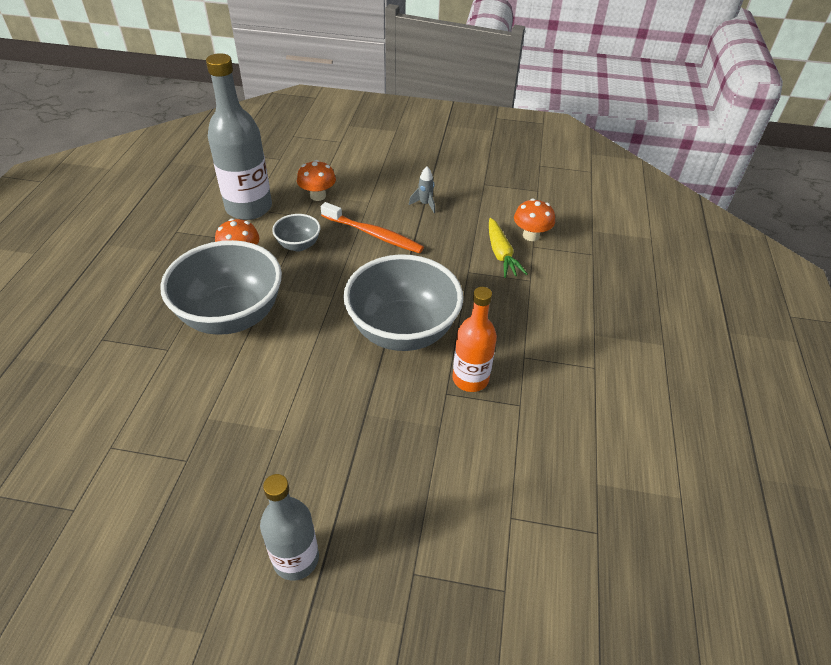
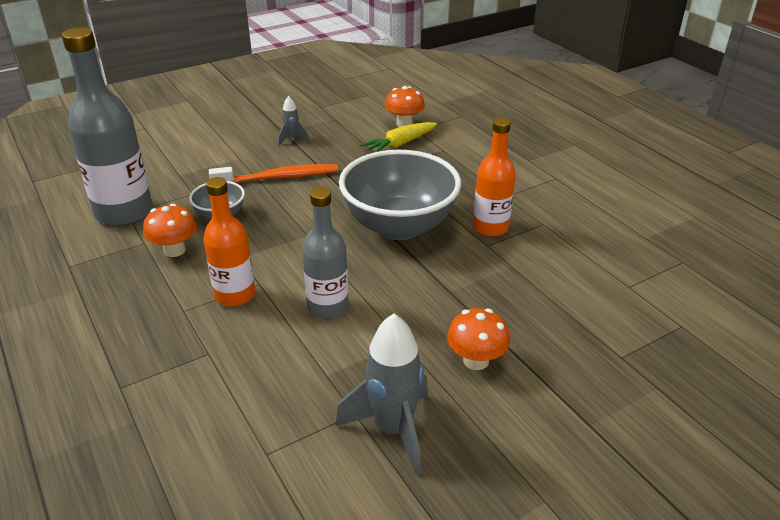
camera: 40 degrees left, 10 degrees down
(191, 492) = (393, 429): none -> grey rocket
(232, 316) = (235, 295): grey bowl -> orange bottle
(296, 559) = (537, 407): grey bottle -> grey bottle (328, 307)
(318, 196) = (183, 174): orange mushroom -> orange mushroom (476, 360)
(501, 254) = (400, 144): yellow carrot -> yellow carrot turned 105 degrees clockwise

